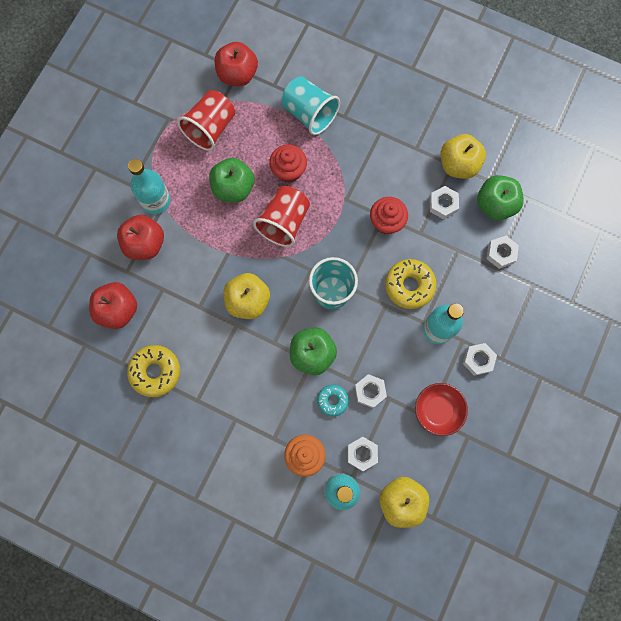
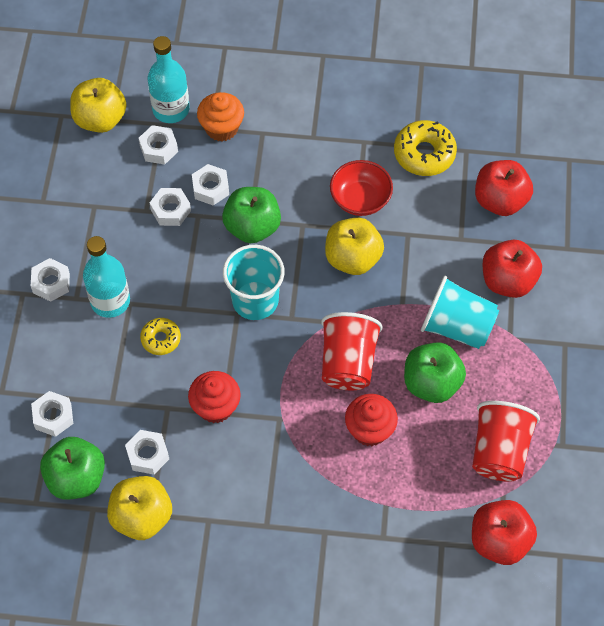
camera: 160 degrees right, 15 degrees down
(156, 201) = (521, 335): turquoise bottle -> none
(309, 113) = (374, 519): turquoise cup -> turquoise cup (457, 327)
(332, 400) = (210, 188): turquoise donut -> white nut
(409, 286) = (161, 339): yellow donut -> yellow donut, size x0.60
(437, 410) = (85, 216): red bowl -> red bowl (360, 199)

